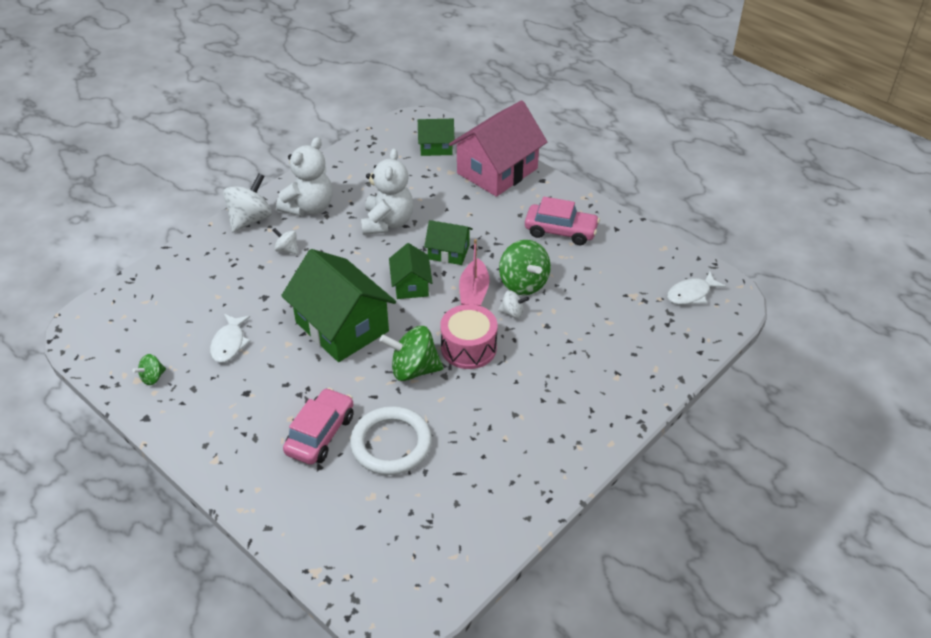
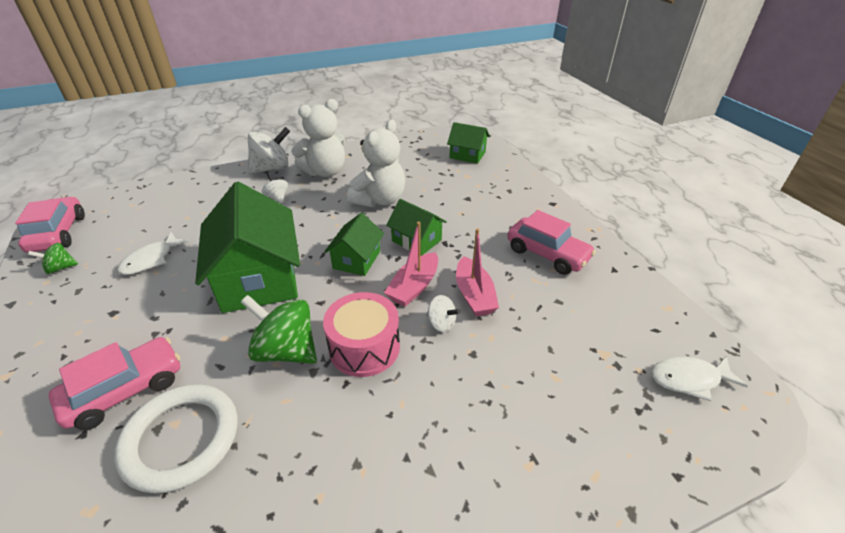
camera: 25 degrees right, 5 degrees down
(106, 351) = (58, 233): none -> pink car
(497, 171) = (511, 185): pink house -> none
(523, 283) = (474, 295): green spinning top -> pink boat

